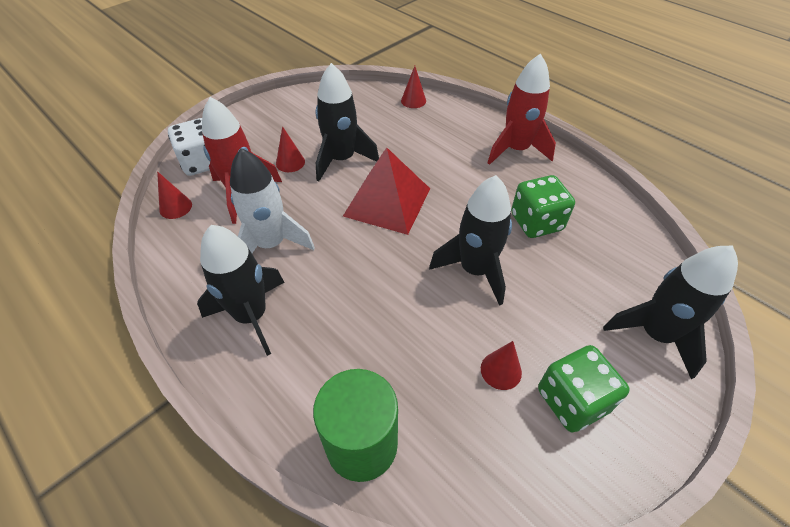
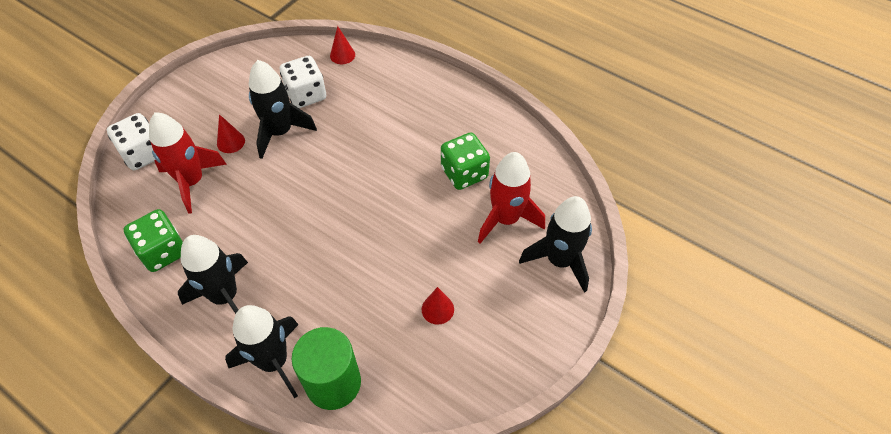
camera: 10 degrees left, 5 degrees up
(175, 207) = (130, 205): red cone -> none
(271, 244) = (229, 228): white rocket -> none
(373, 130) = (306, 95): none -> white dice
(387, 202) = (329, 171): red pyramid -> none
(475, 270) = (412, 226): black rocket -> black rocket (274, 361)
(516, 150) = (444, 100): red rocket -> red rocket (506, 219)
(572, 400) = (493, 323): green dice -> green dice (163, 251)

